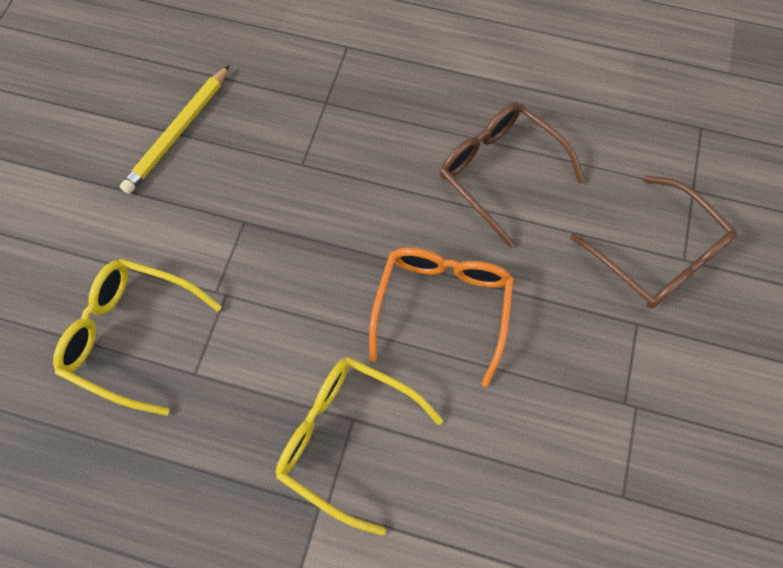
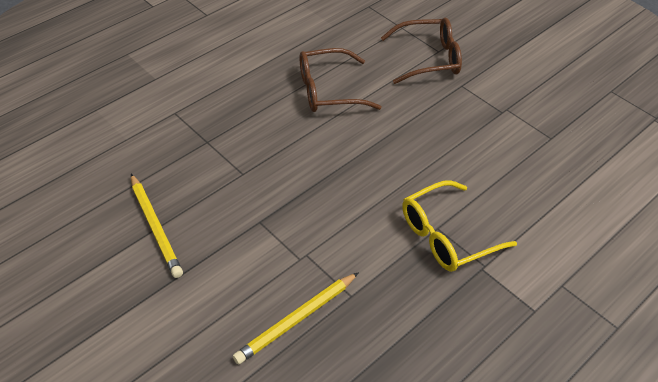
camera: 60 degrees left, 20 degrees down
(132, 335) = (296, 320): yellow glasses -> yellow pencil
(442, 306) = (394, 155): orange glasses -> none

